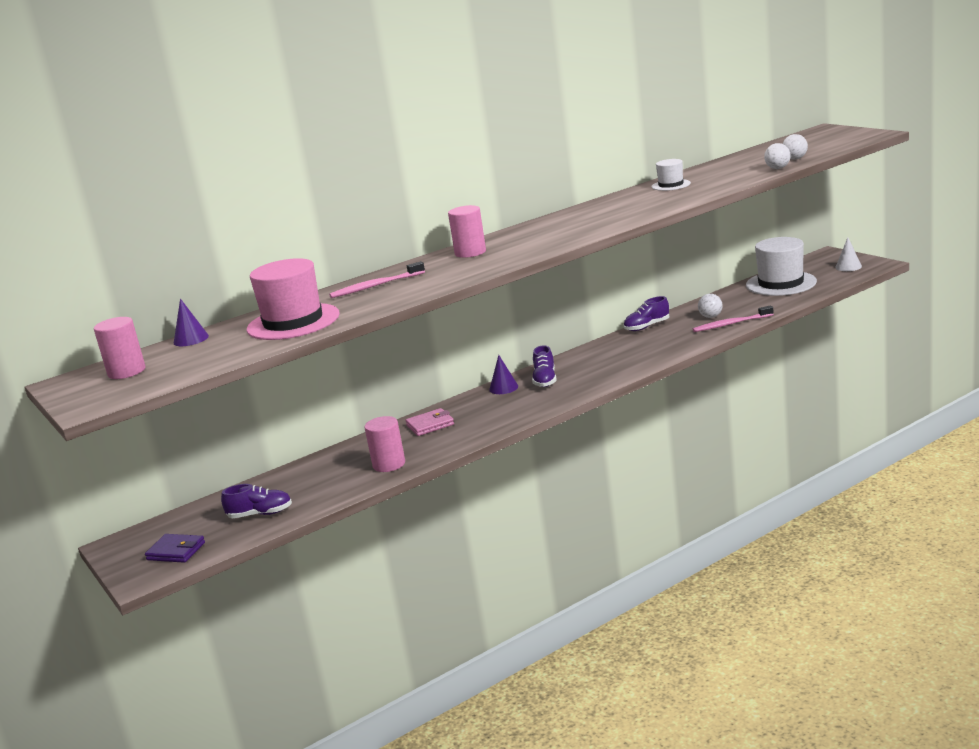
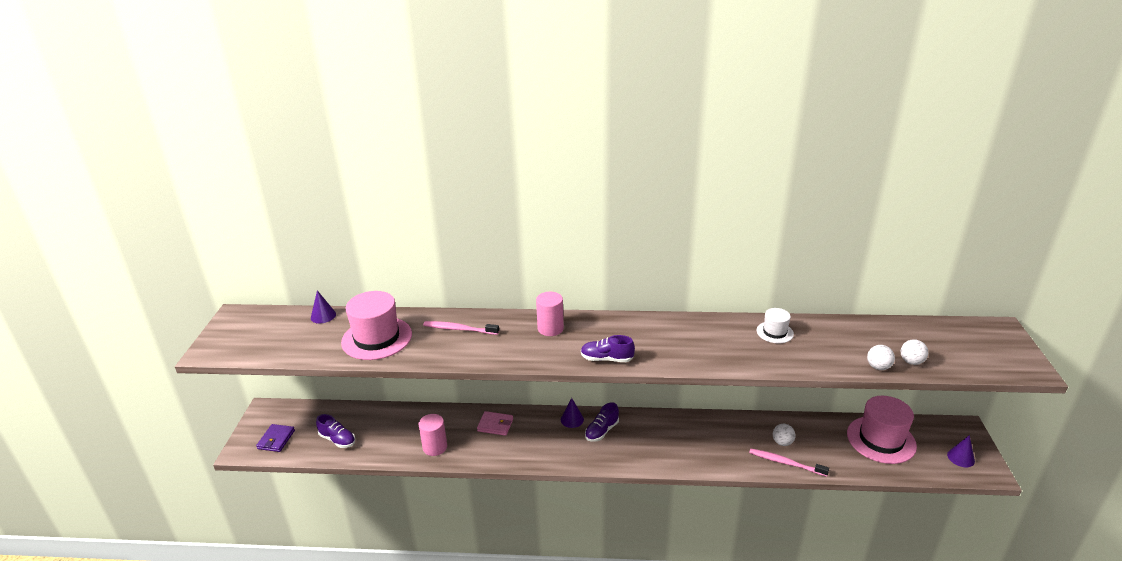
camera: 35 degrees right, 10 degrees up
(126, 372) = (262, 328): pink cylinder -> none
(176, 551) = (276, 439): purple wallet -> purple wallet turned 45 degrees clockwise
(647, 327) = (728, 420): purple shoe -> purple shoe (606, 359)
(781, 283) = (881, 439): white hat -> pink hat
(848, 267) = (961, 457): white cone -> purple cone

